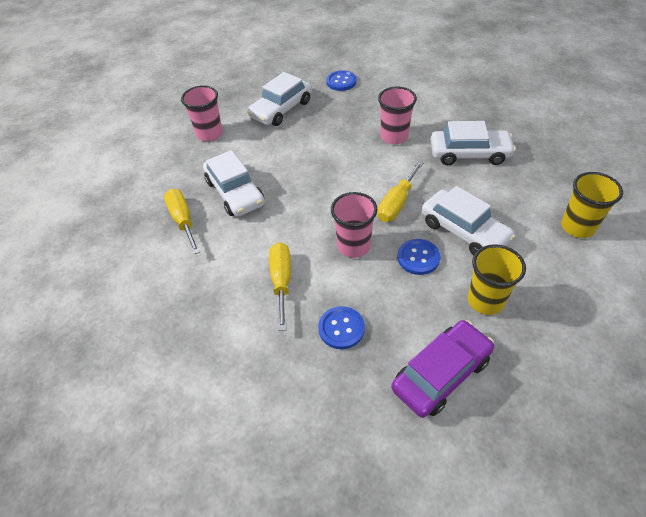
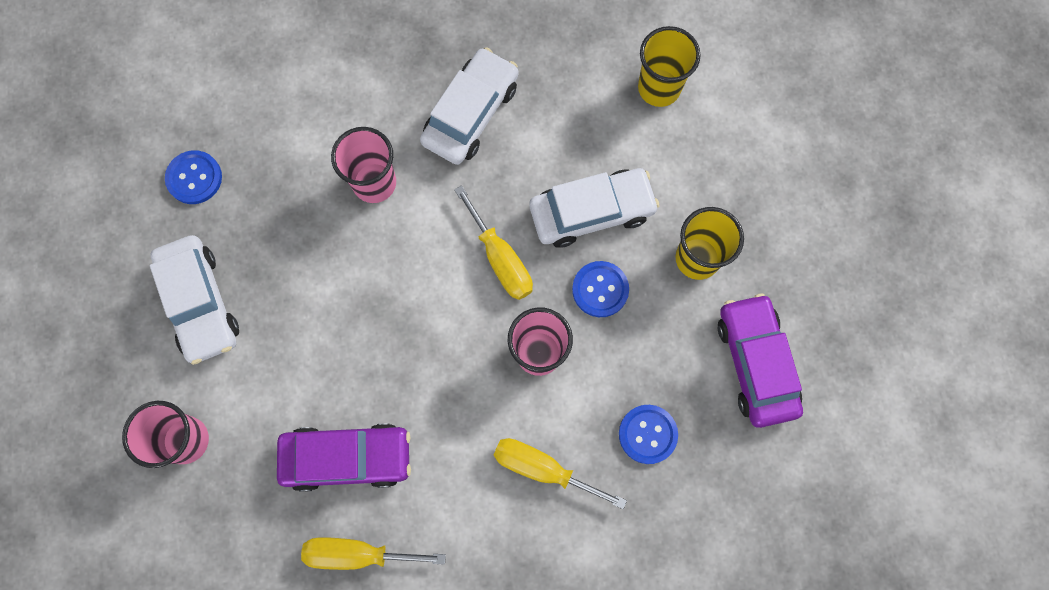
camera: 65 degrees left, 25 degrees up
(235, 192) = (347, 458): white car -> purple car

